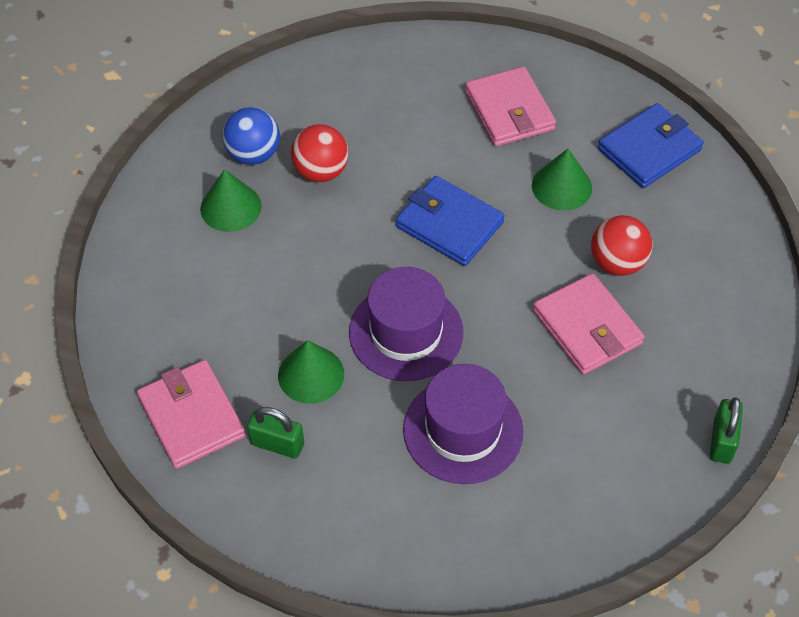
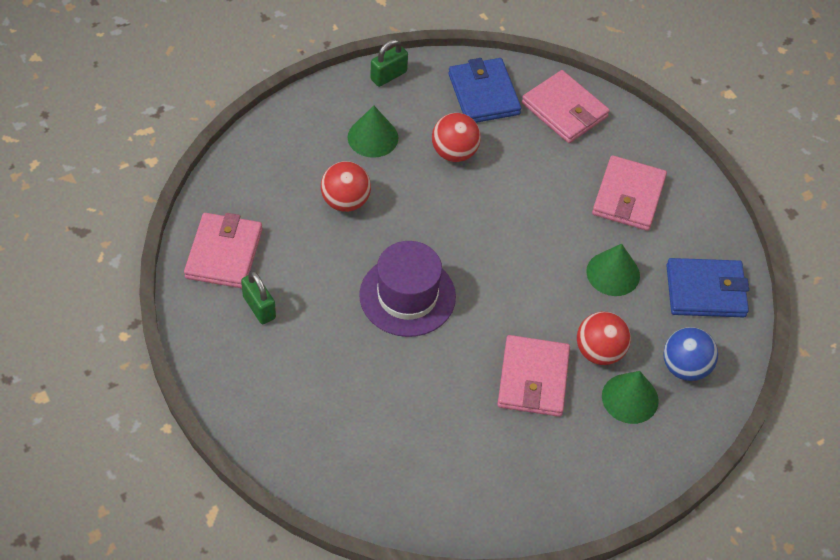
camera: 35 degrees right, 0 degrees up
(253, 154) = (421, 112): blue ball -> blue ball (685, 367)
(263, 284) = (345, 201): none -> red ball
(311, 374) = (321, 279): green cone -> green cone (630, 398)
(382, 70) = (564, 110): none -> pink wallet
(449, 224) = (506, 246): blue wallet -> blue wallet (483, 94)
(463, 430) = (382, 384): purple hat -> none
(722, 441) = (550, 519): green padlock -> green padlock (388, 75)

